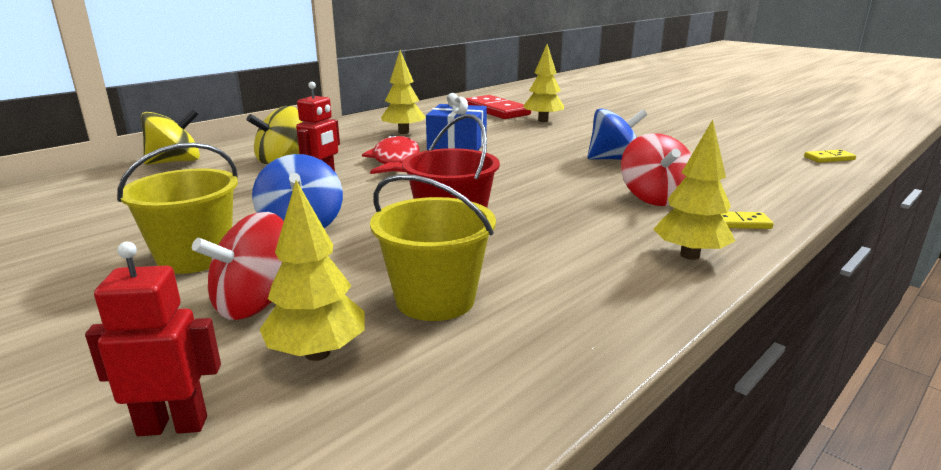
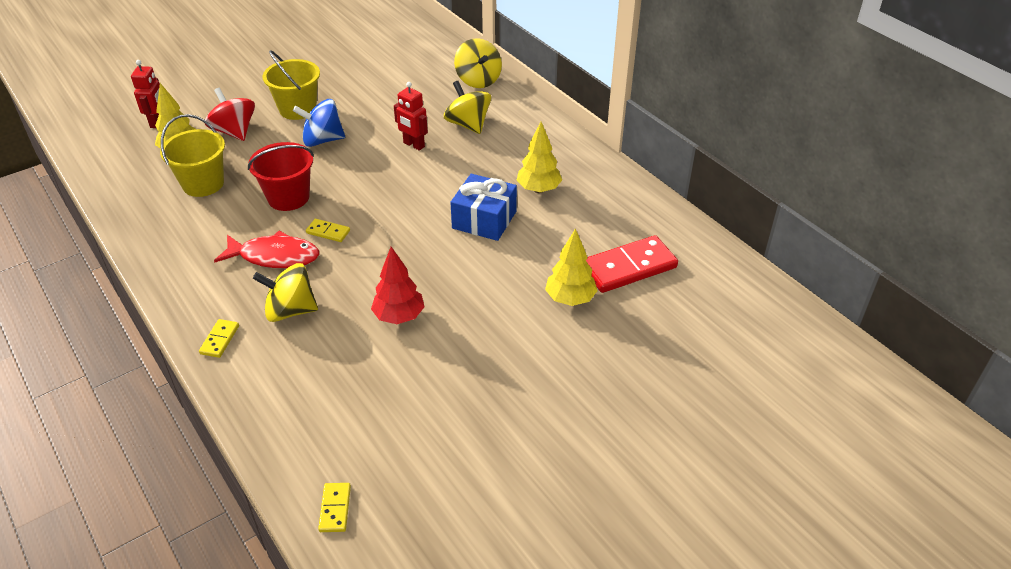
camera: 100 degrees right, 20 degrees up
(395, 160) = (445, 180): red fish -> red fish (274, 256)
(512, 198) = (328, 232): none -> yellow domino
(614, 159) = (399, 316): blue spinning top -> red tree
(654, 198) = (290, 310): red spinning top -> yellow spinning top
(689, 255) = (189, 293): yellow tree -> none

